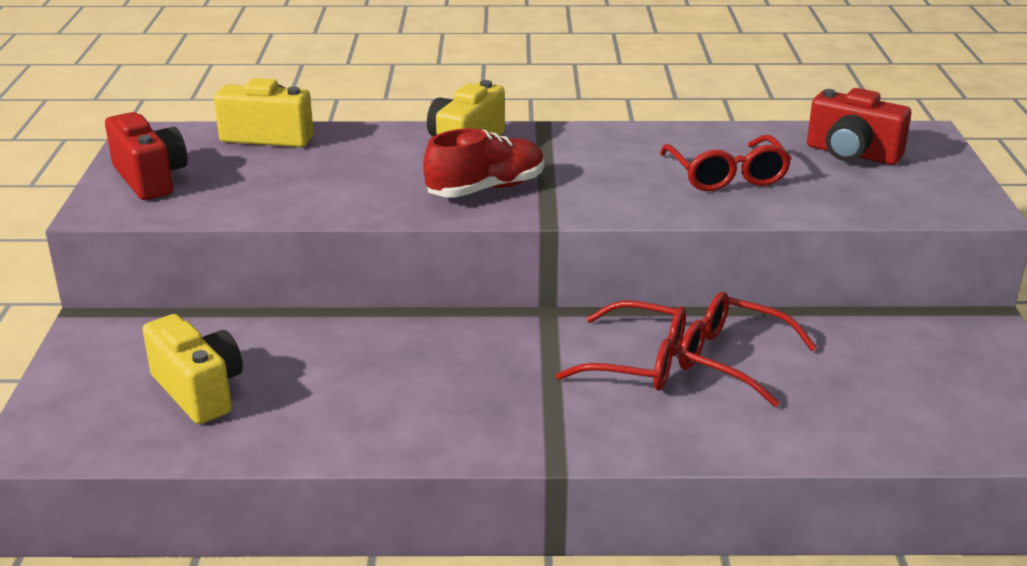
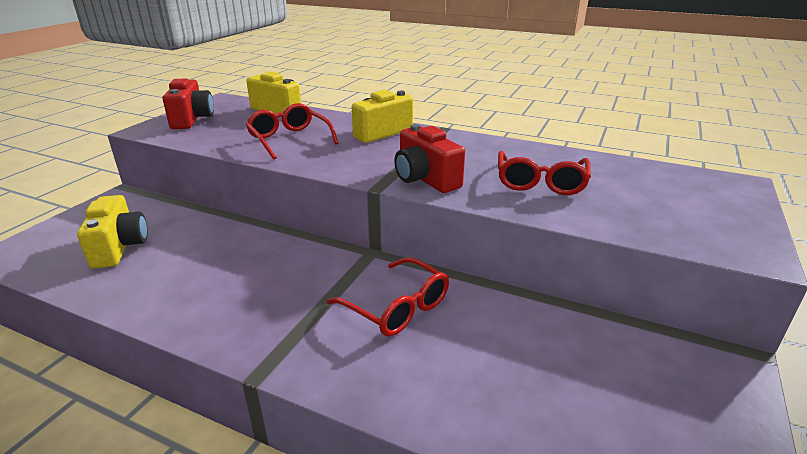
camera: 25 degrees right, 0 degrees up
(486, 189) = (362, 159): red shoe -> none
(731, 359) = (471, 326): red glasses -> red glasses (289, 139)
(852, 154) = (660, 186): red camera -> red camera (425, 179)

